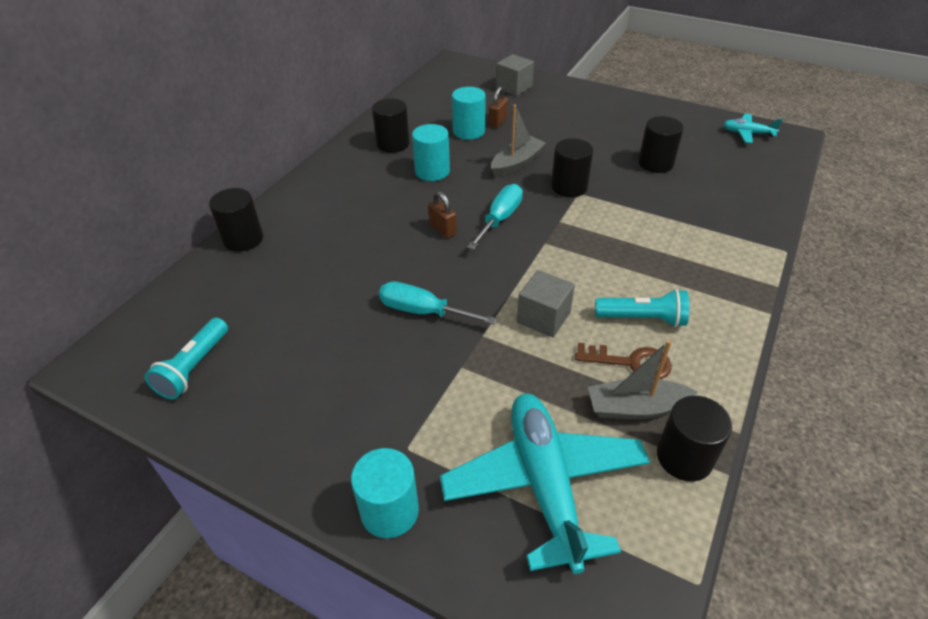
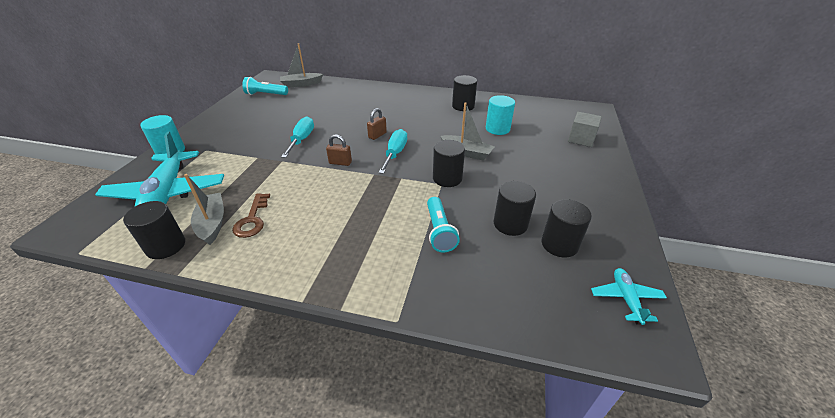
camera: 75 degrees right, 5 degrees down
(180, 311) = (301, 84): none -> grey boat
(243, 239) = (354, 86): black cylinder -> black cylinder (559, 244)
(432, 171) = (439, 123): turquoise cylinder -> none
(498, 122) = (520, 138): brown padlock -> brown padlock (340, 163)
(500, 219) = (395, 153): turquoise screwdriver -> turquoise screwdriver turned 90 degrees counterclockwise
(543, 317) = (297, 180): grey cube -> none
(544, 484) = (168, 193): turquoise plane -> turquoise plane turned 105 degrees clockwise
(643, 318) = (296, 223): turquoise flashlight -> turquoise flashlight (439, 231)

